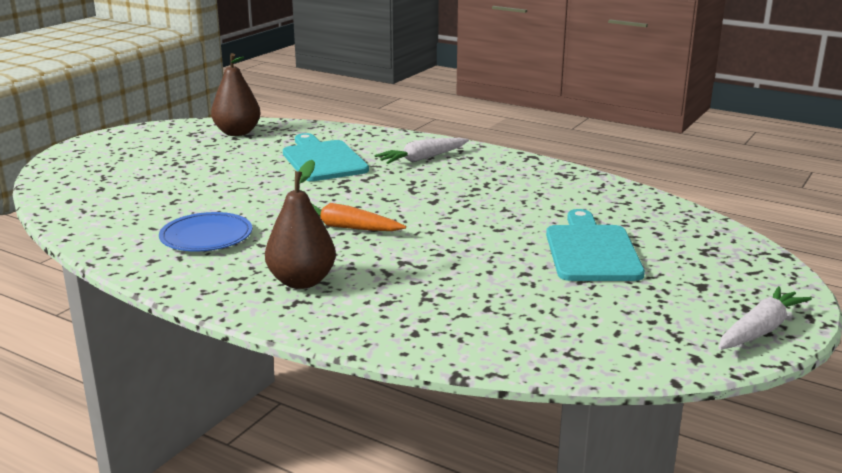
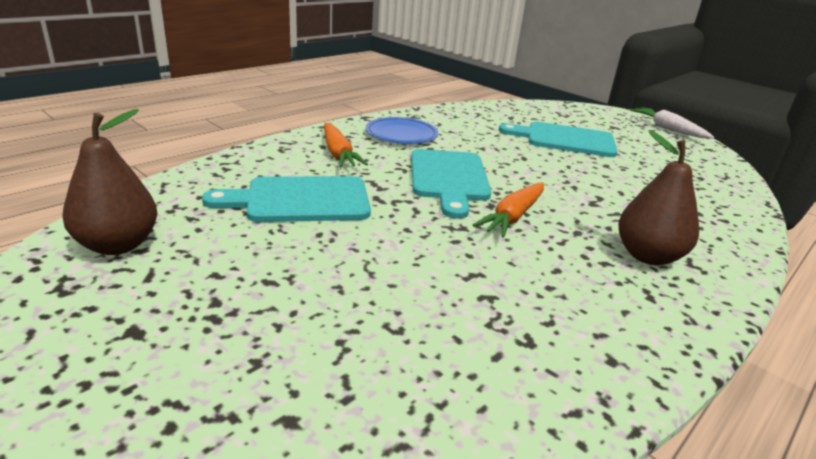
camera: 80 degrees left, 5 degrees up
(206, 236) = (533, 307): blue plate -> blue plate (401, 134)
(407, 200) = (448, 178): none -> turquoise cutting board
(422, 159) = (338, 153): white carrot -> orange carrot

